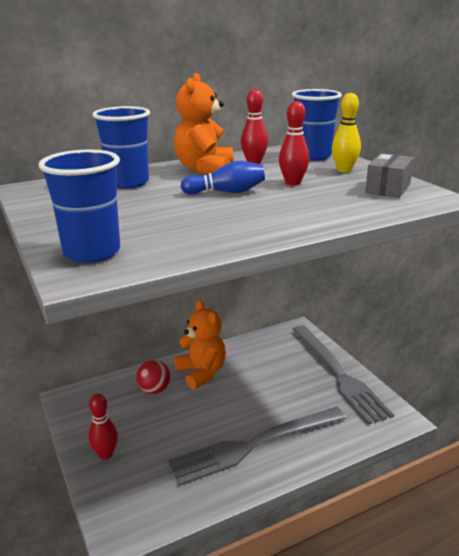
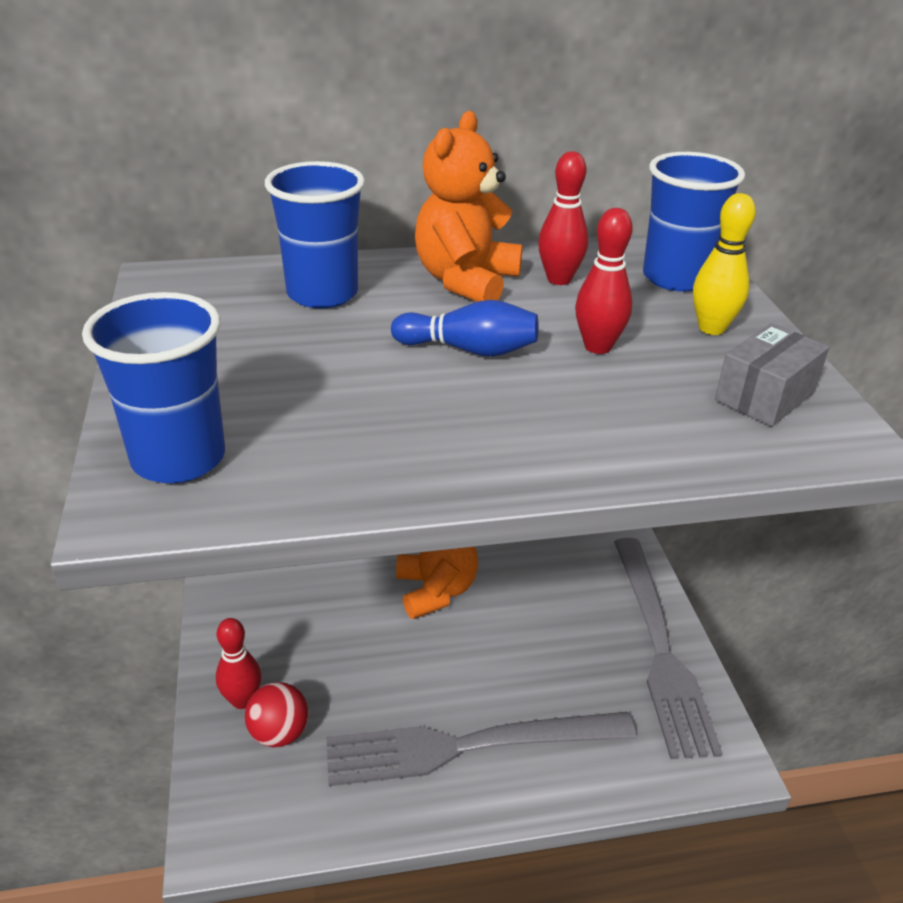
camera: 15 degrees right, 10 degrees up
(154, 390) = (352, 604): red ball -> red ball (279, 733)

